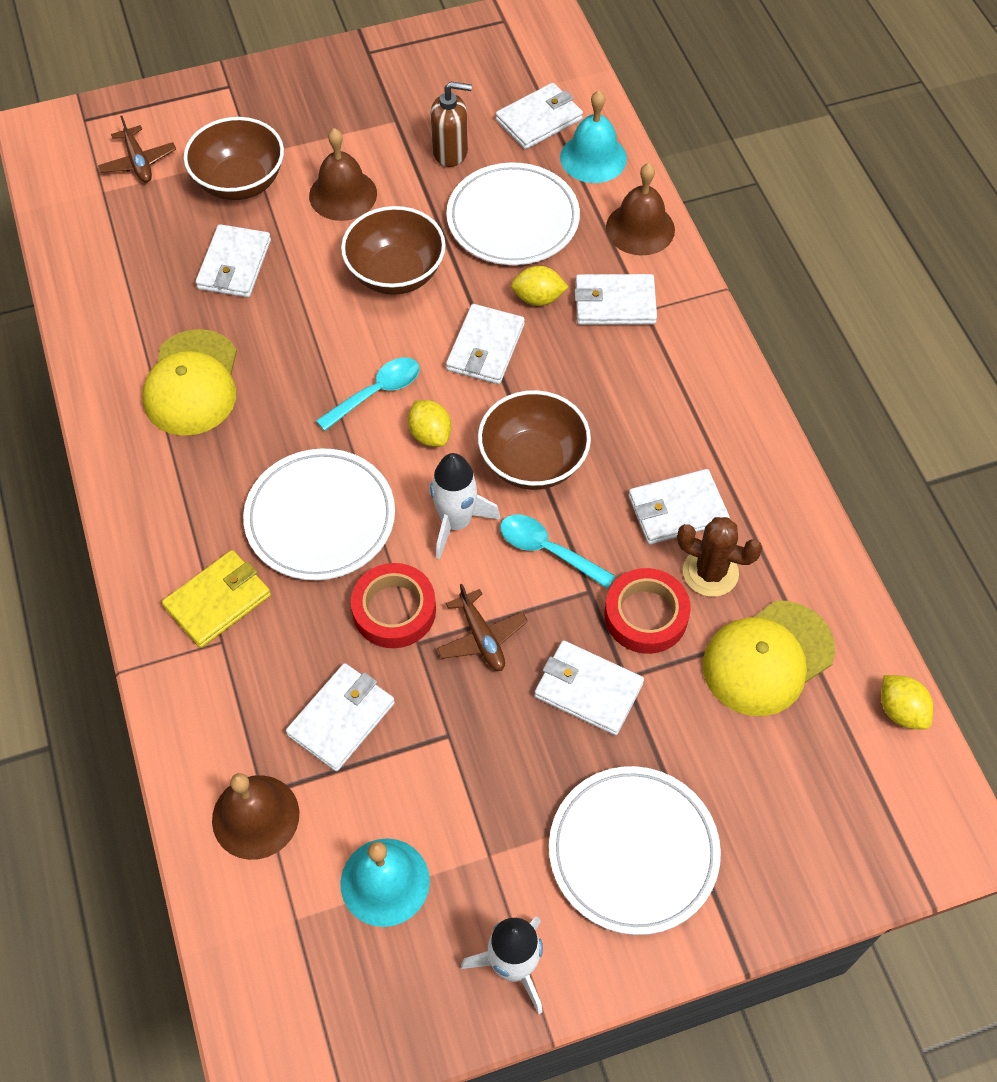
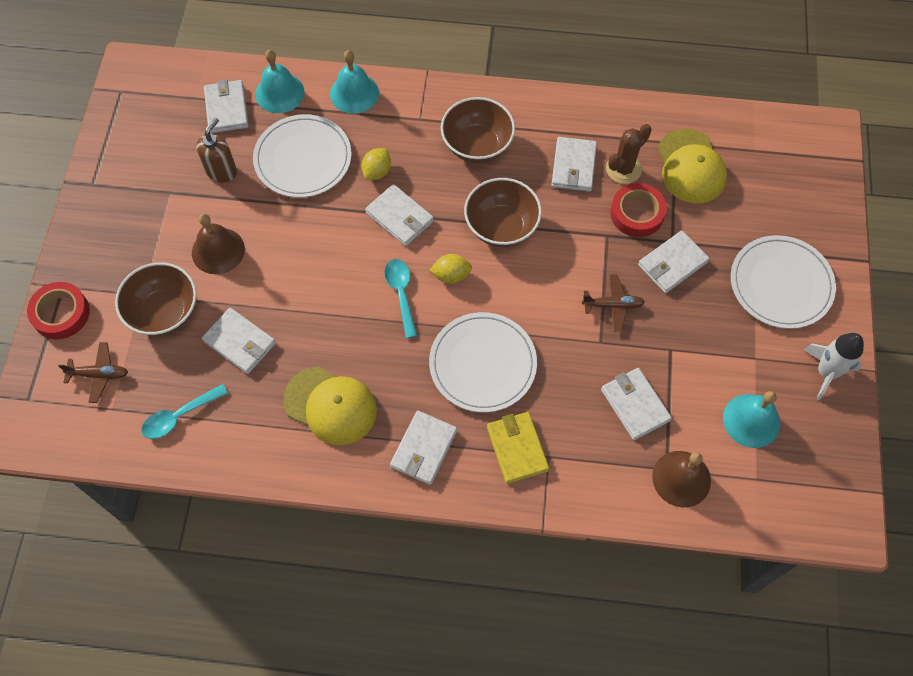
camera: 65 degrees left, 5 degrees up
(394, 610) = (572, 346): red tape -> red tape (61, 313)
(396, 273) = (308, 245): brown bowl -> brown bowl (477, 145)
(456, 522) = (524, 287): white rocket -> none
(548, 550) = (569, 245): turquoise spoon -> turquoise spoon (179, 416)
(614, 303) = (405, 132): white wallet -> white wallet (423, 449)
(640, 228) = (354, 93): brown bell -> turquoise bell
(901, 710) = (748, 121): yellow lemon -> none

